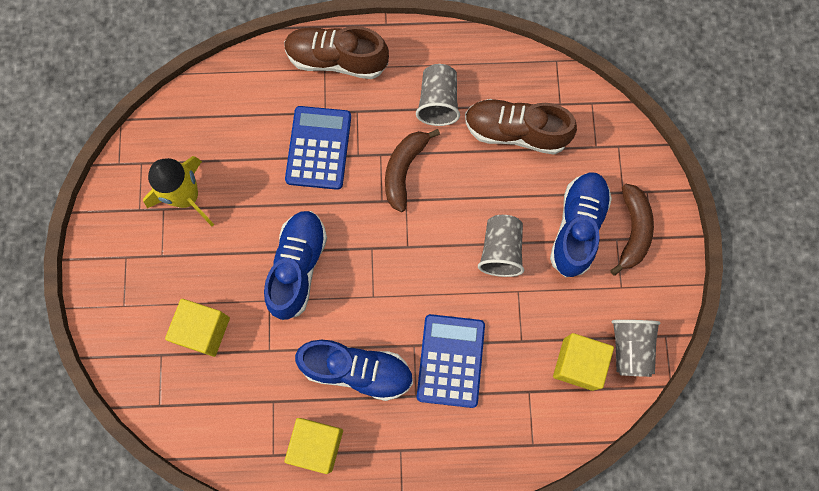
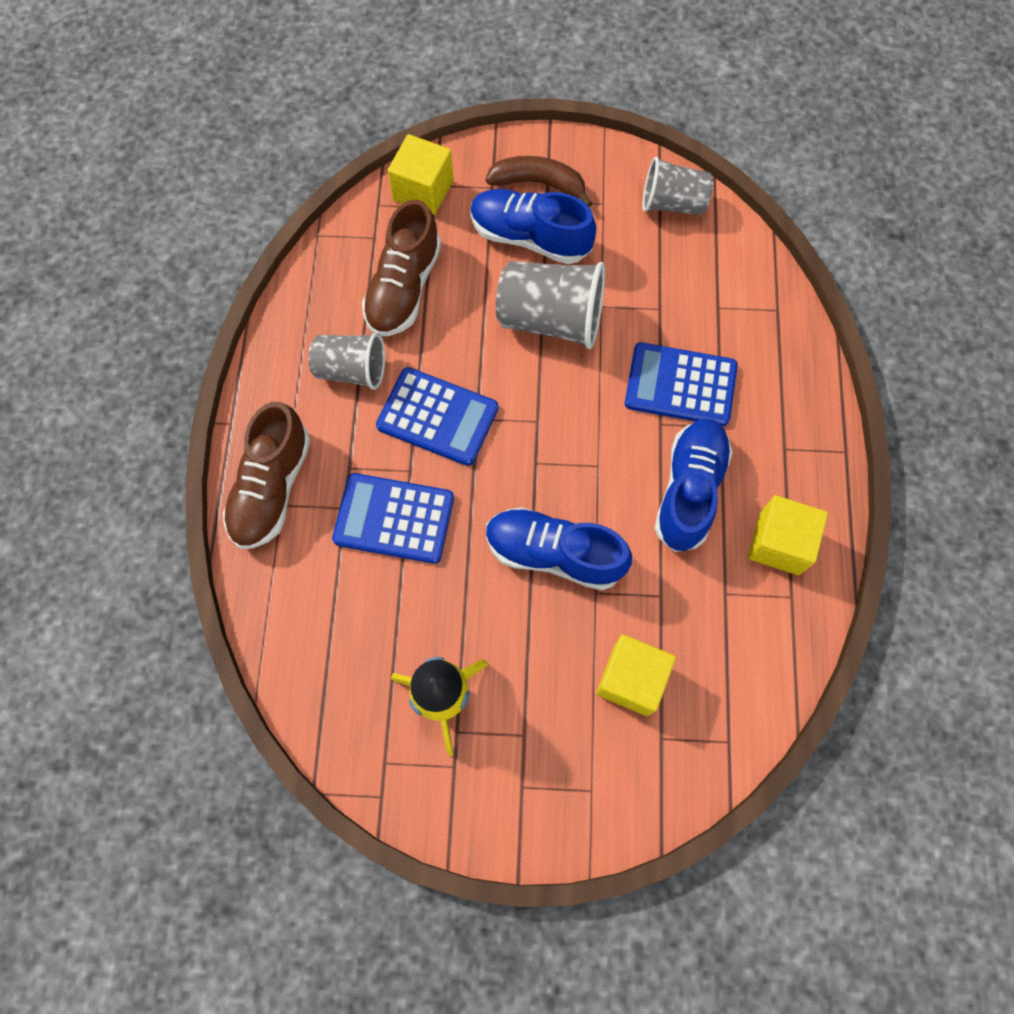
camera: 85 degrees left, 5 degrees down
(404, 170) = (437, 417): brown banana -> blue calculator
(500, 250) = (551, 319): grey cup -> grey cup, size x1.52
(578, 364) = (688, 255): yellow cube -> yellow cube (423, 190)

